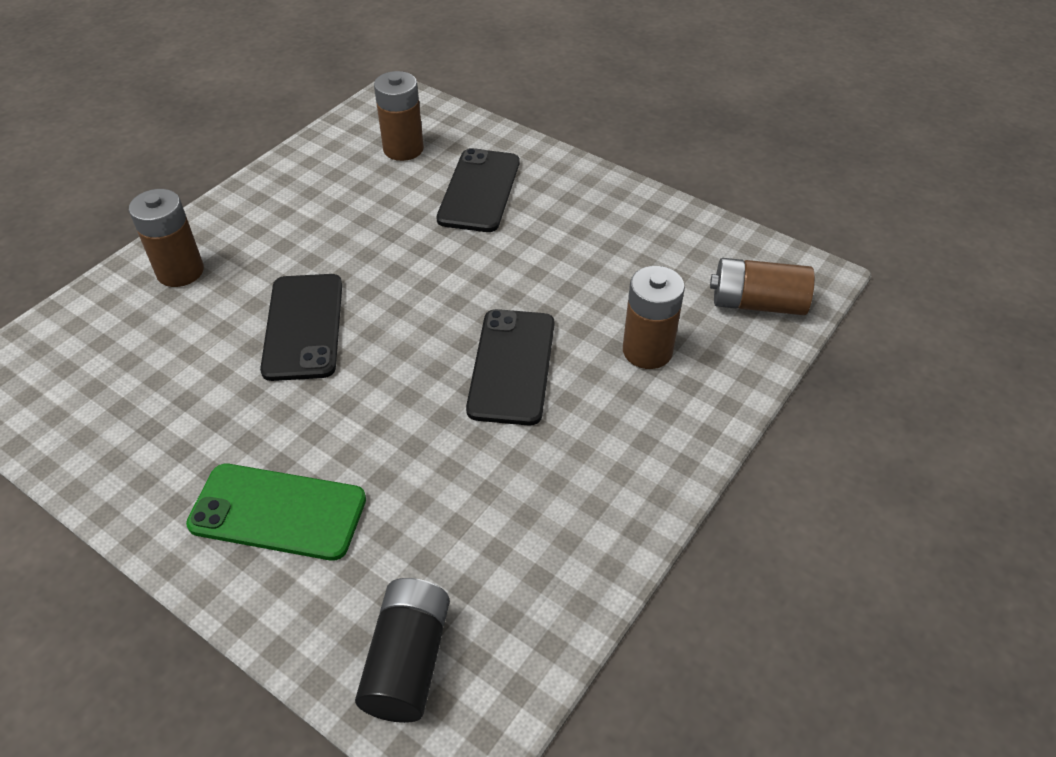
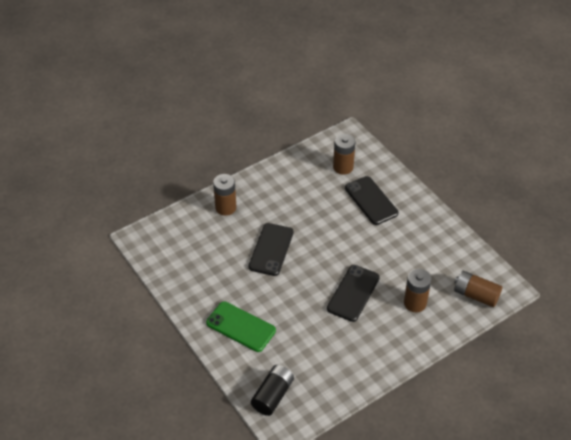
camera: 20 degrees right, 0 degrees up
(479, 190) = (371, 201): black phone -> black phone turned 60 degrees counterclockwise

